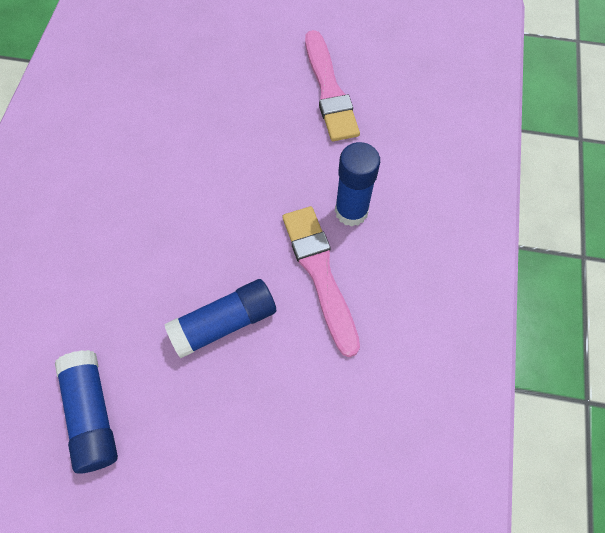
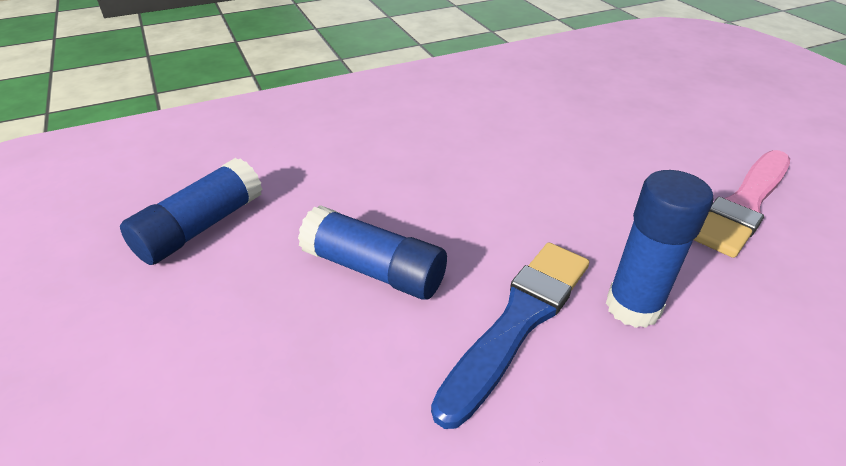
camera: 55 degrees right, 25 degrees down
(320, 274) = (518, 322): pink brush -> blue brush

